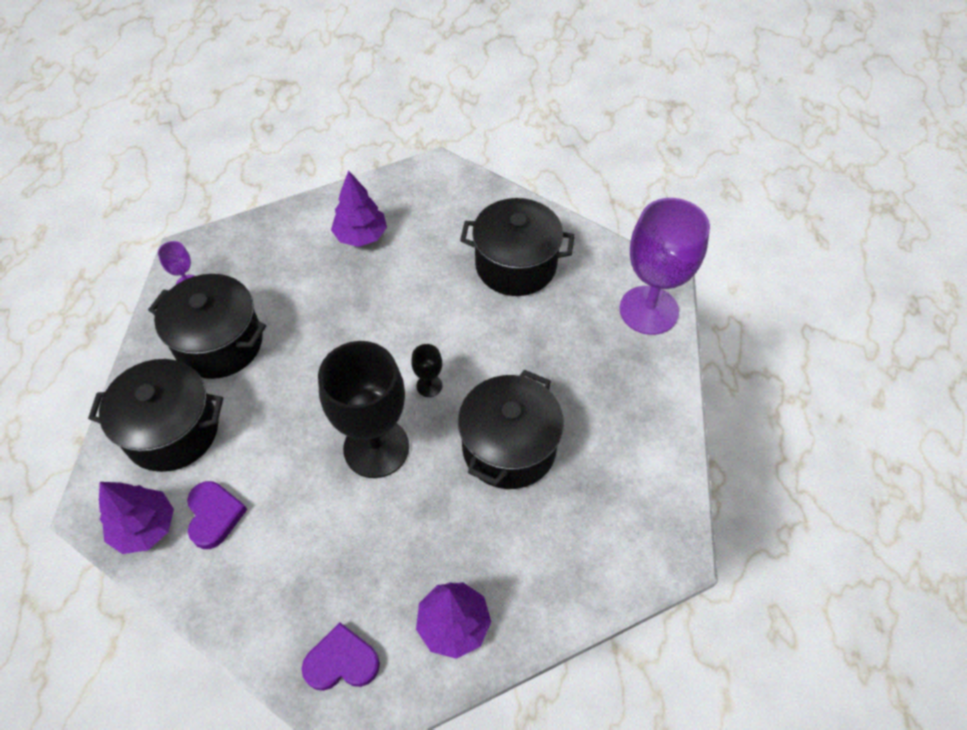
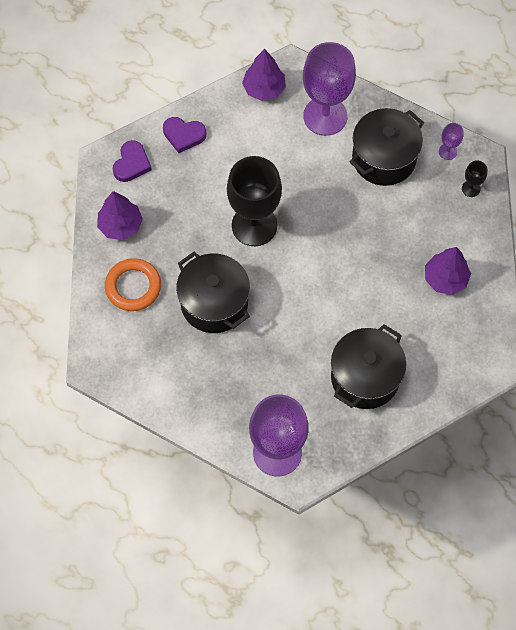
camera: 115 degrees right, 10 degrees up
(172, 431) = (325, 116): black pot -> purple goblet
(214, 515) = (253, 125): purple heart -> purple heart (184, 135)
(429, 386) = (285, 274): black goblet -> black goblet (471, 188)
(539, 558) = (133, 287): none -> orange ring

